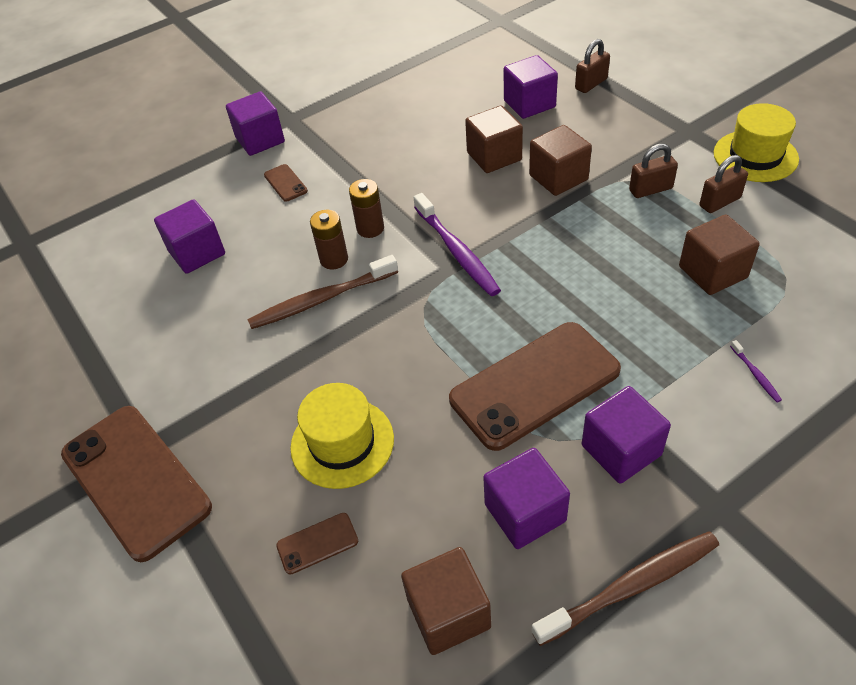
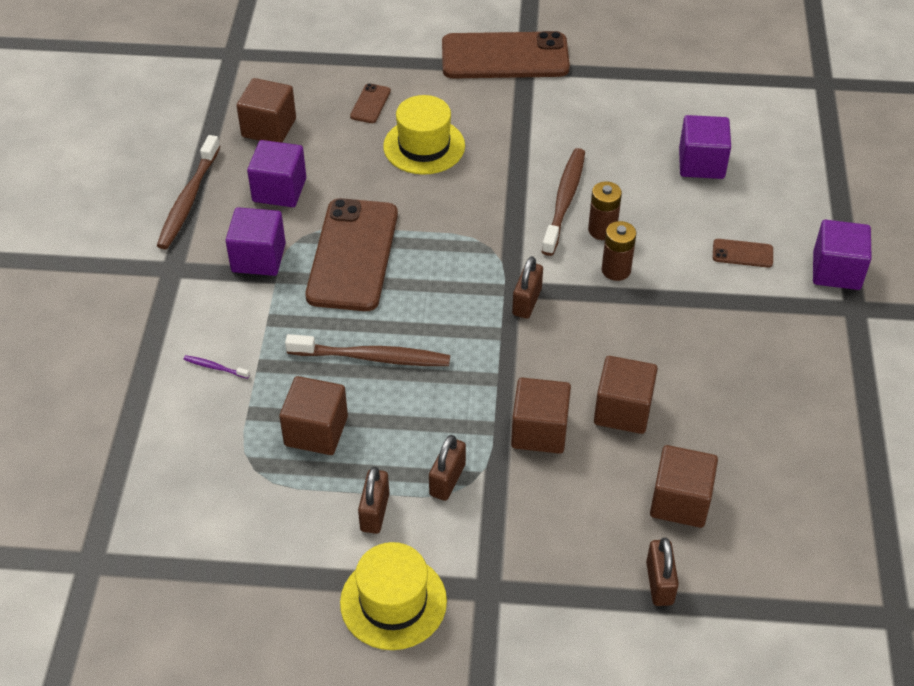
camera: 125 degrees right, 0 degrees up
(456, 251) = (527, 302): purple toothbrush -> brown padlock
(529, 104) = (680, 501): purple cube -> brown cube
(615, 292) = (372, 357): none -> brown toothbrush

